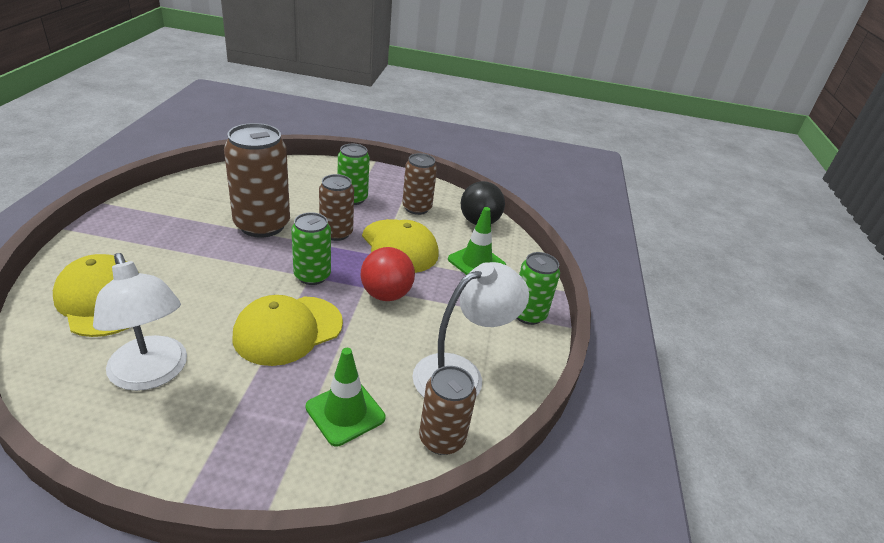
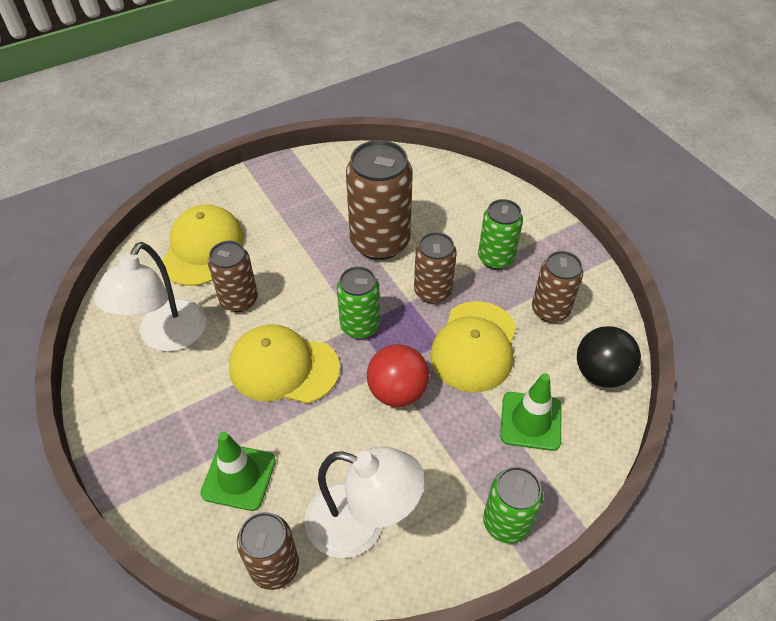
camera: 55 degrees right, 15 degrees up
(190, 313) = (239, 300): none -> brown can

